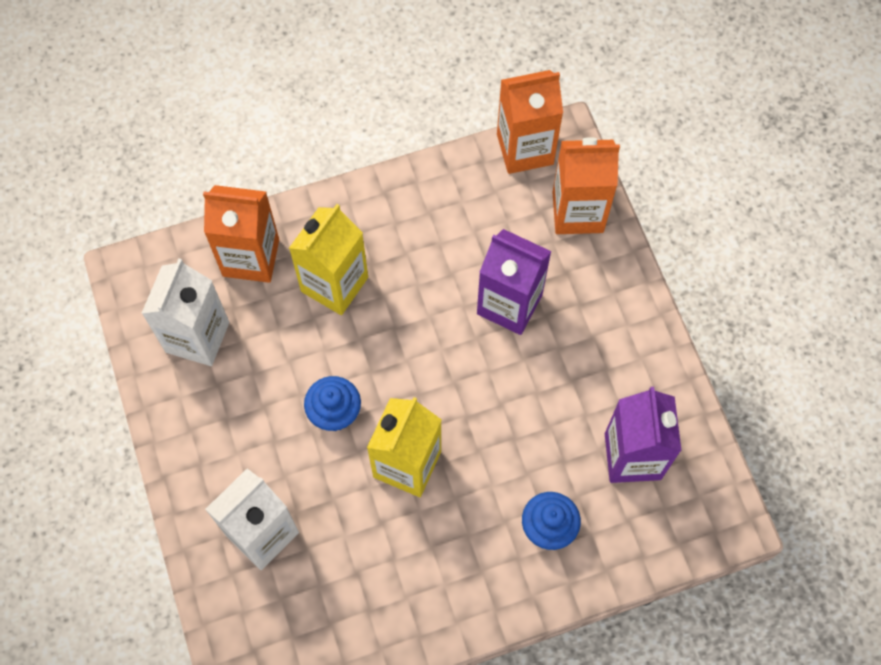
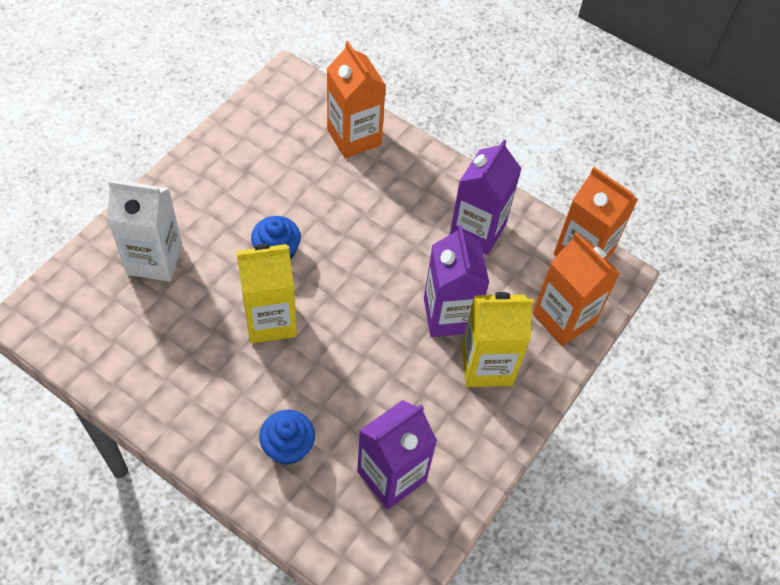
camera: 50 degrees right, 10 degrees down
(197, 337) = (272, 141): white carton -> none
(334, 284) = (374, 196): yellow carton -> yellow carton (486, 365)
(438, 219) = (477, 231): none -> purple carton

